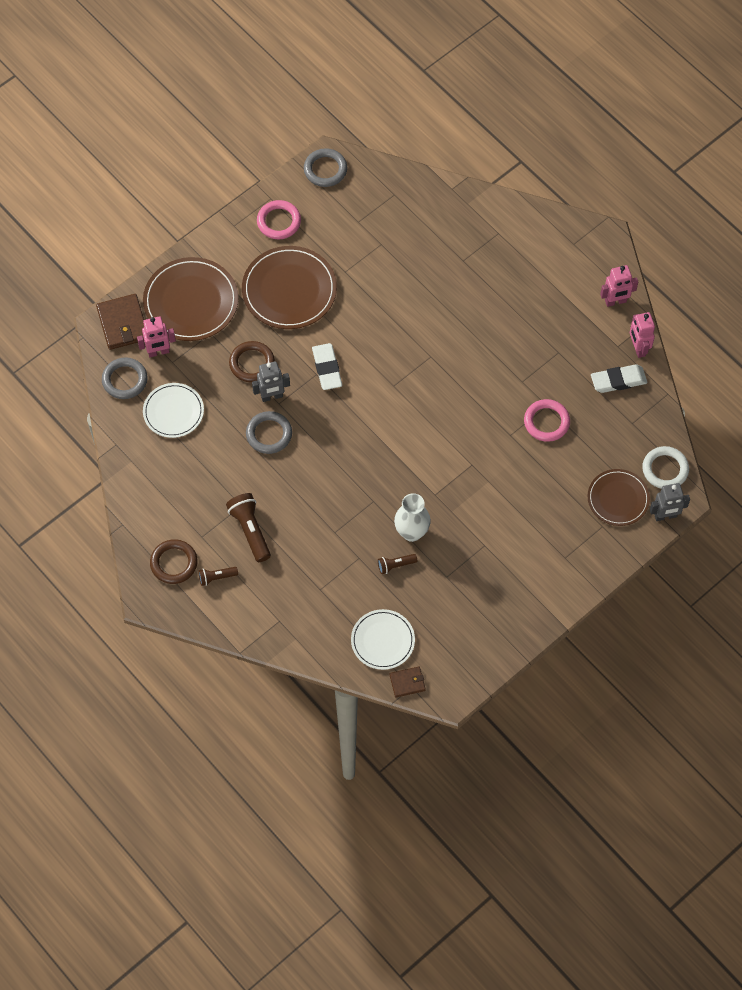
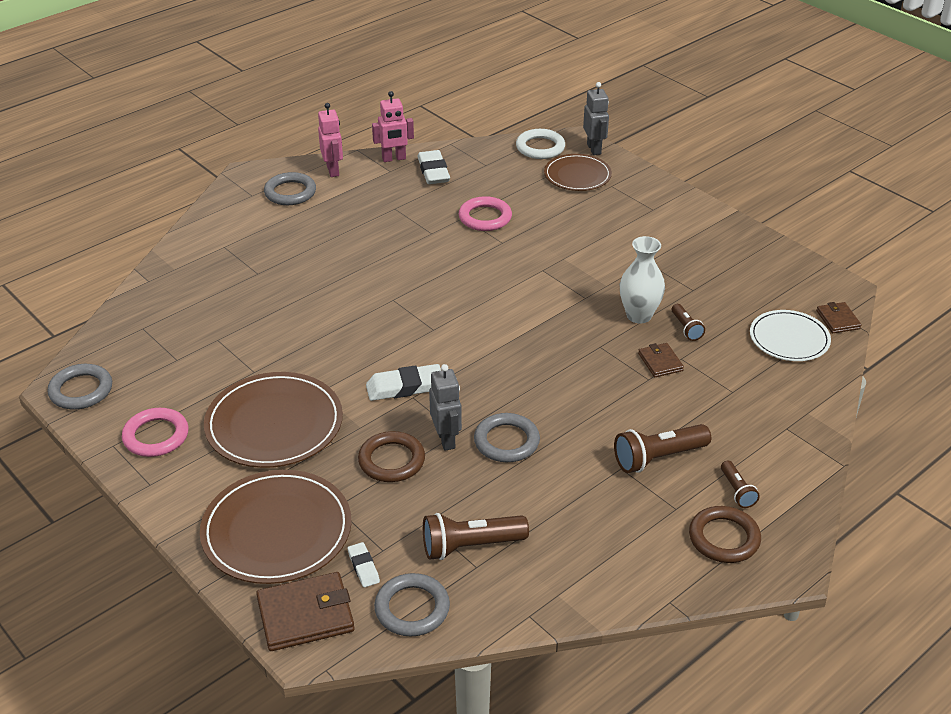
camera: 90 degrees left, 25 degrees down
(158, 352) = (363, 567): pink robot -> white eraser
(173, 411) = (470, 546): white plate -> brown flashlight
(354, 542) = (660, 362): none -> brown wallet
(579, 272) = (290, 192): none -> grey ring

